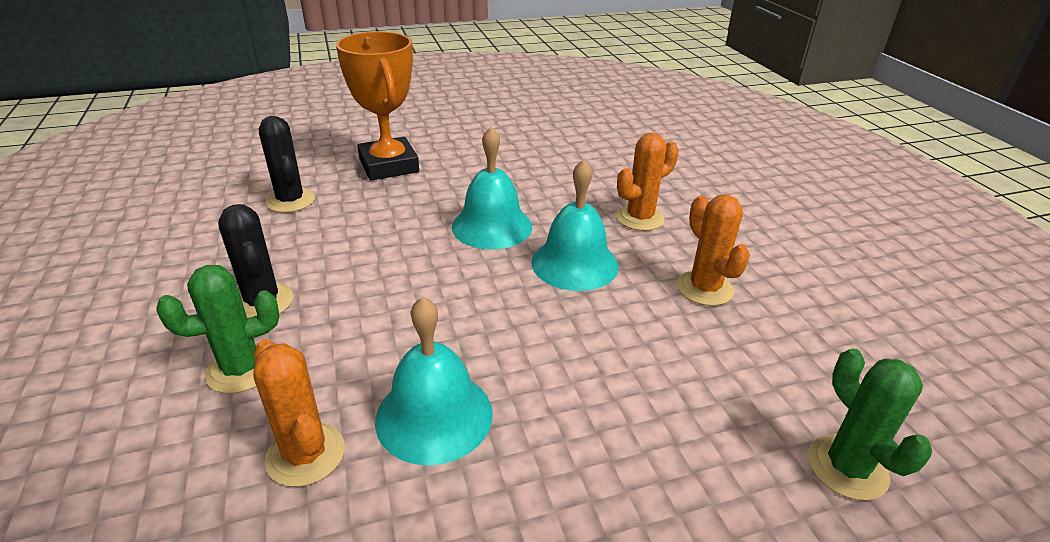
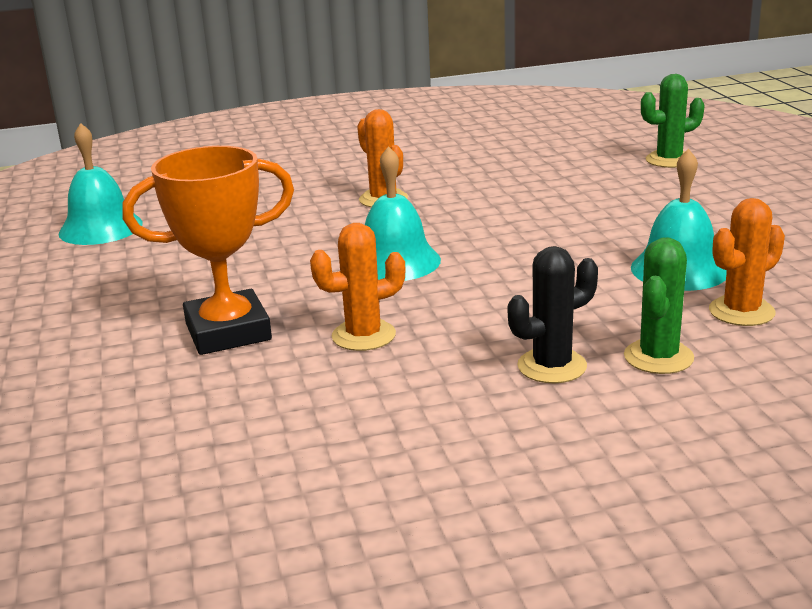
camera: 85 degrees left, 10 degrees down
(241, 369) = (658, 357): green cactus -> green cactus turned 45 degrees clockwise
(290, 201) = (319, 389): black cactus -> none
(574, 263) = (464, 225): turquoise bell -> turquoise bell (100, 228)
(704, 288) = (496, 182): orange cactus -> orange cactus (363, 336)

